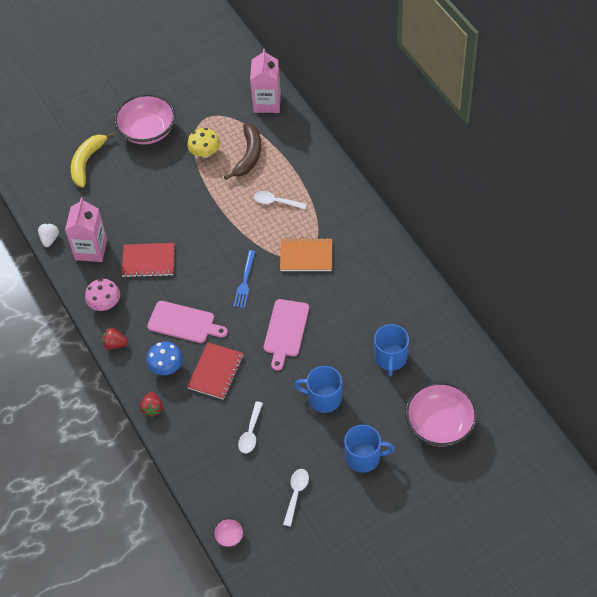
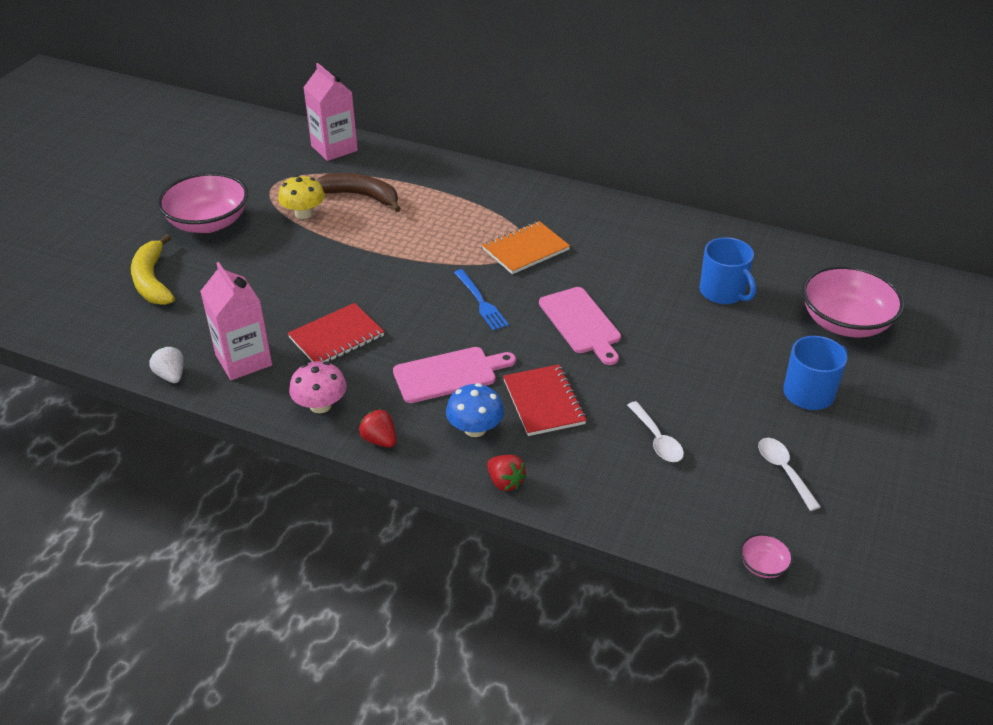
camera: 40 degrees left, 15 degrees down
(115, 344) = (379, 440): red strawberry -> red strawberry turned 75 degrees clockwise
(248, 155) = (360, 196): brown banana -> brown banana turned 45 degrees counterclockwise
(276, 202) = (437, 220): white spoon -> none
(323, 398) = (698, 362): blue mug -> none

